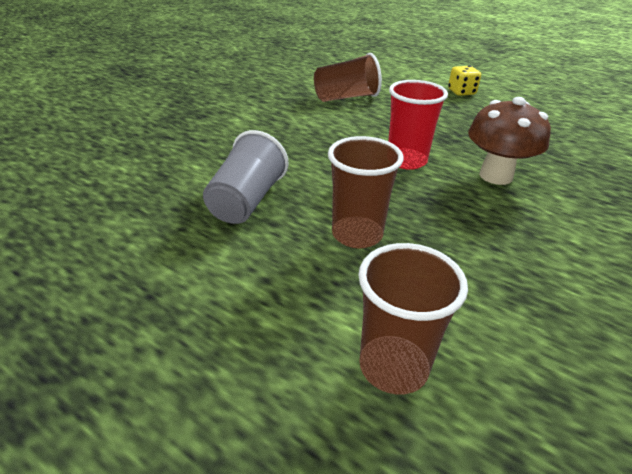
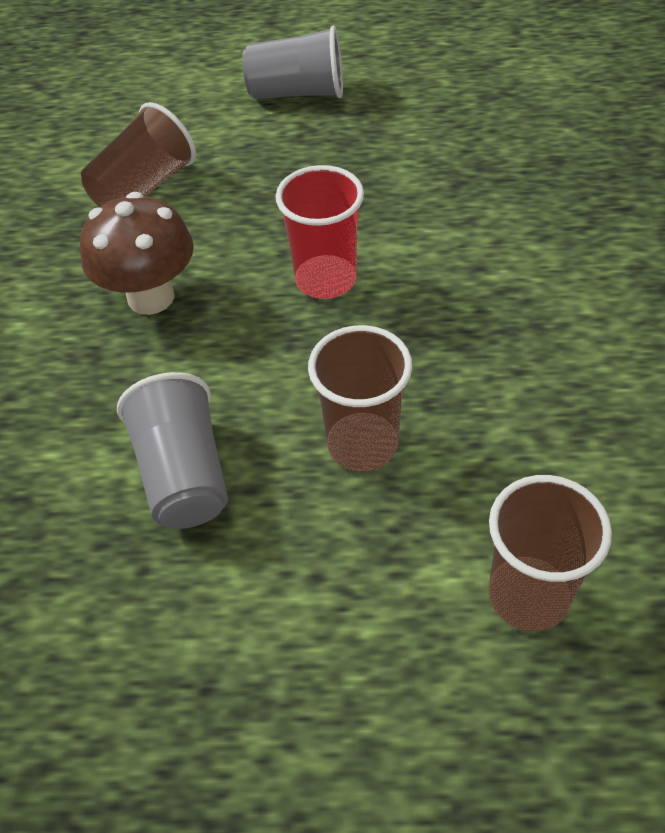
camera: 30 degrees left, 15 degrees up
(461, 92) = (297, 93): yellow dice -> grey cup
(495, 176) = (447, 249): brown mushroom -> brown mushroom (151, 297)

